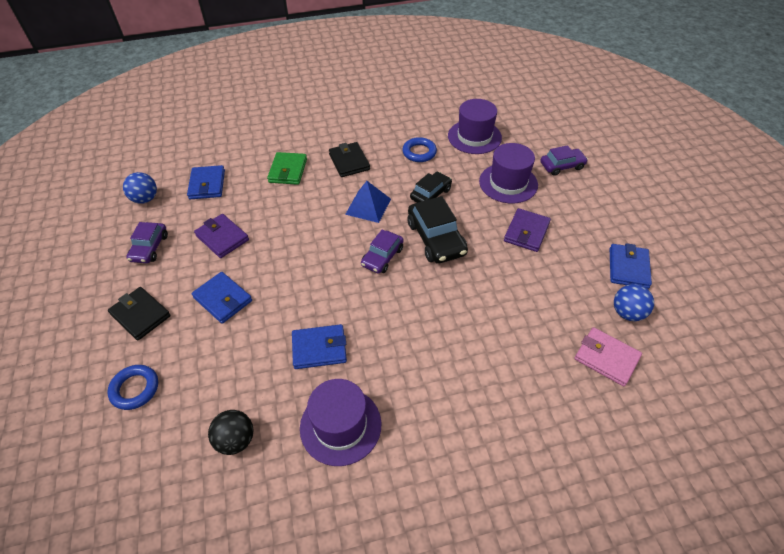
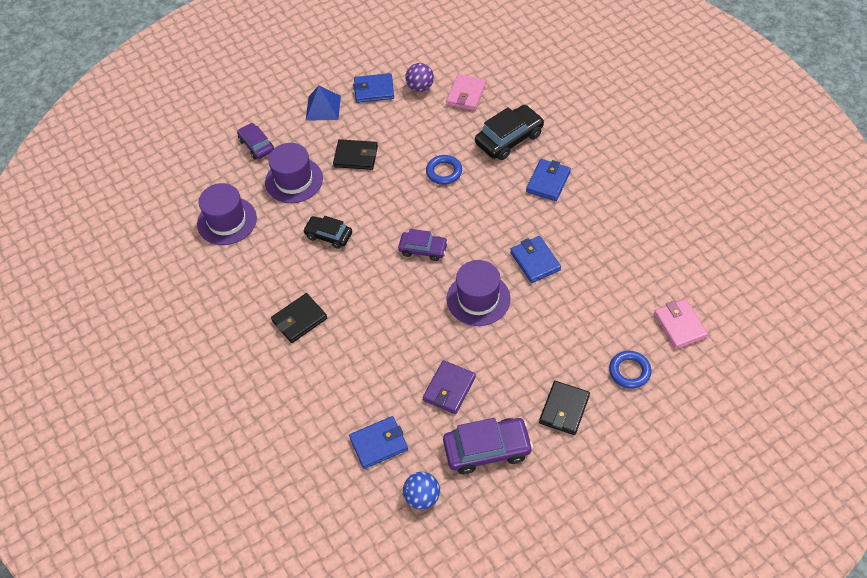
camera: 105 degrees left, 5 degrees up
(149, 248) = (487, 449): purple car -> purple car, size x1.57
(149, 470) = (679, 325): none -> pink wallet
(223, 299) = (519, 351): blue wallet -> blue wallet (548, 182)
(236, 440) = (632, 283): black ball -> none
(288, 171) = (331, 372): green wallet -> none
(340, 425) = (590, 226): purple hat -> purple hat (478, 299)
(368, 206) = (362, 281): blue pyramid -> blue pyramid (323, 108)
(419, 152) = (266, 262): blue ring -> blue ring (444, 172)
(436, 238) = (386, 217): black car -> black car (509, 139)
(526, 232) = (356, 156): purple wallet -> black wallet
(627, 313) = (420, 87): blue ball -> purple ball

